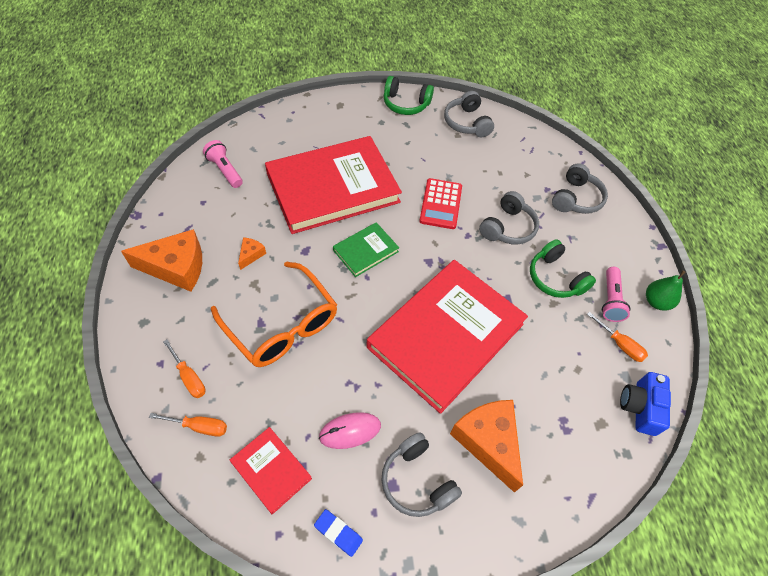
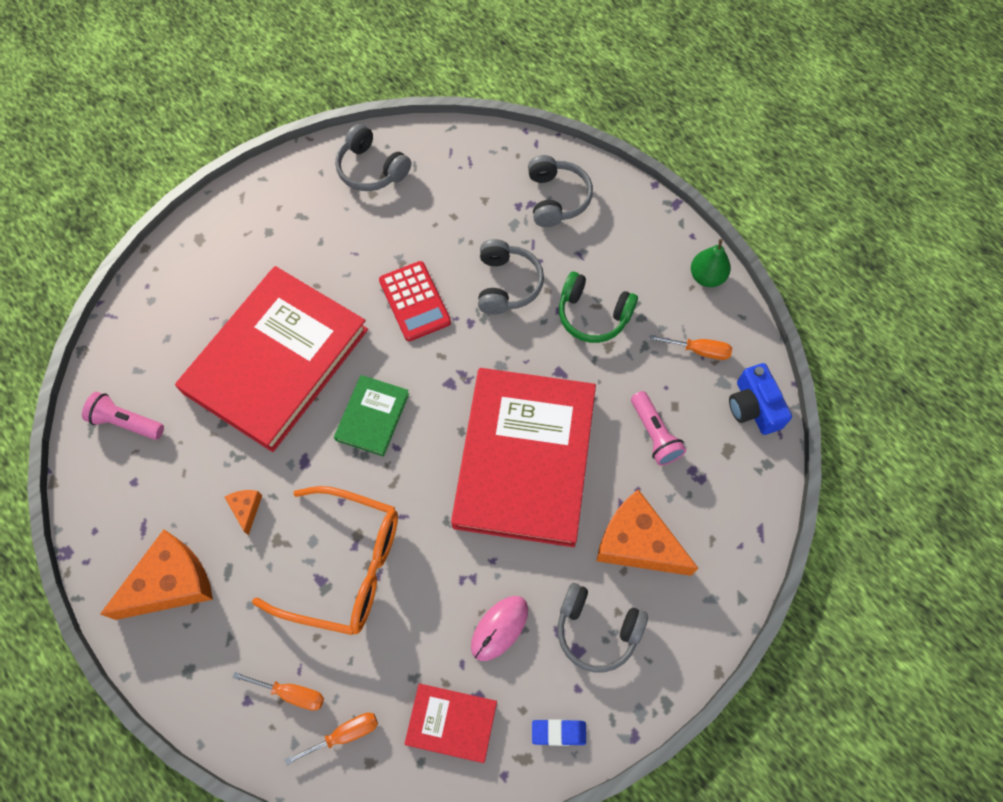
camera: 30 degrees left, 10 degrees up
(405, 104) = (280, 187): green headphones -> none
(610, 300) = (661, 305): pink flashlight -> pink flashlight (654, 434)

